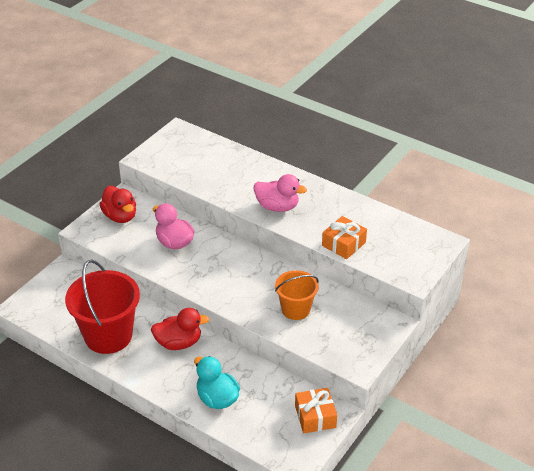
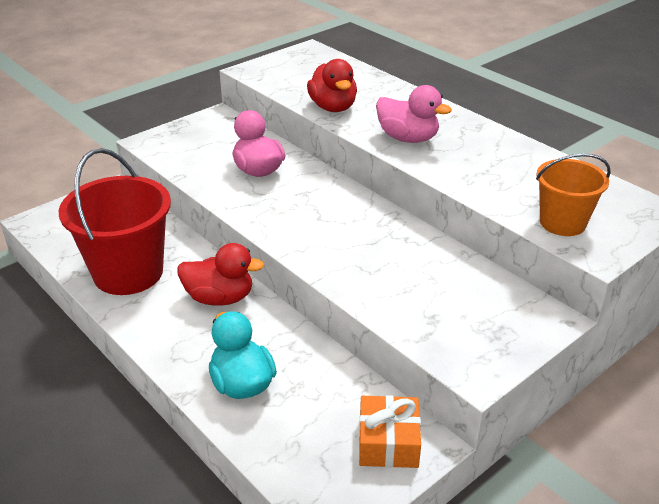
camera: 15 degrees right, 5 degrees down
(120, 216) = (202, 134): red duck -> red duck (333, 107)
(295, 309) = (398, 274): orange bucket -> orange bucket (562, 223)
(343, 244) = (492, 192): orange gift -> none

